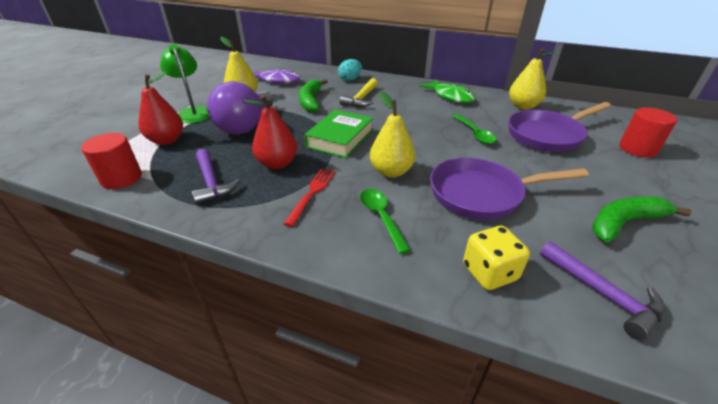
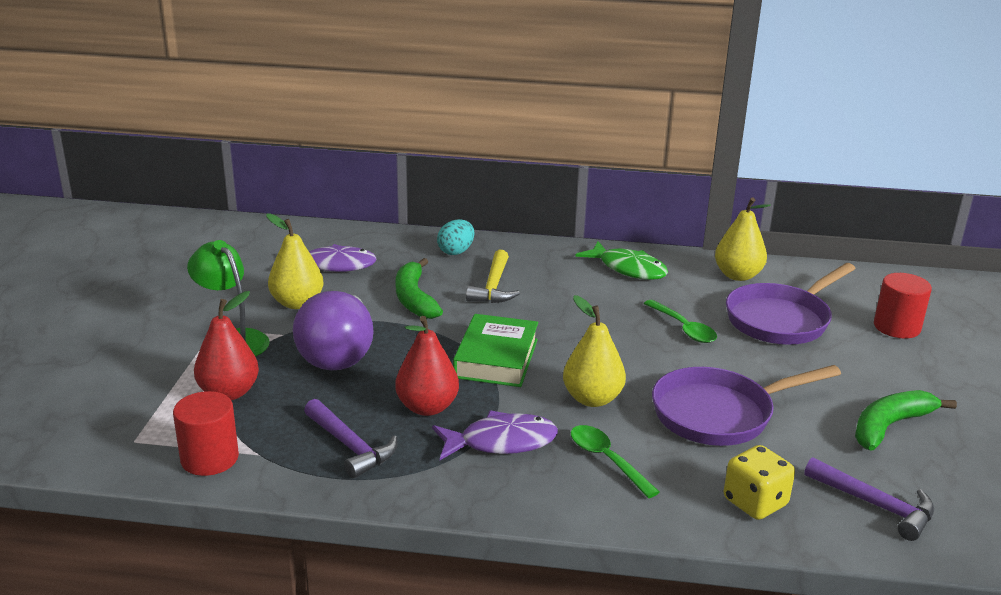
camera: 15 degrees left, 10 degrees down
(312, 193) = (501, 442): red fork -> purple fish

